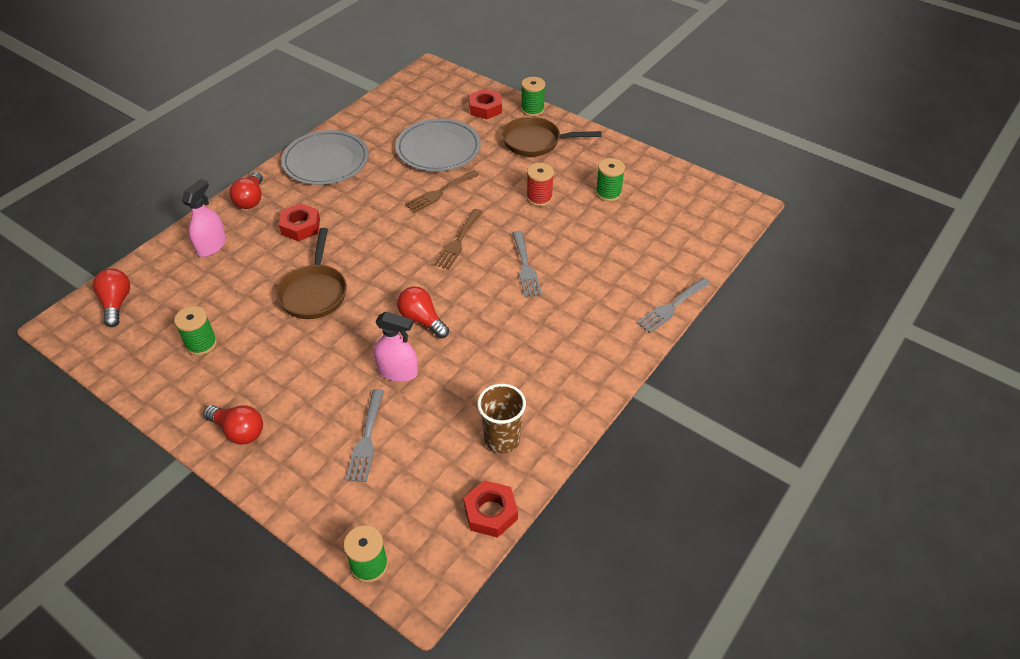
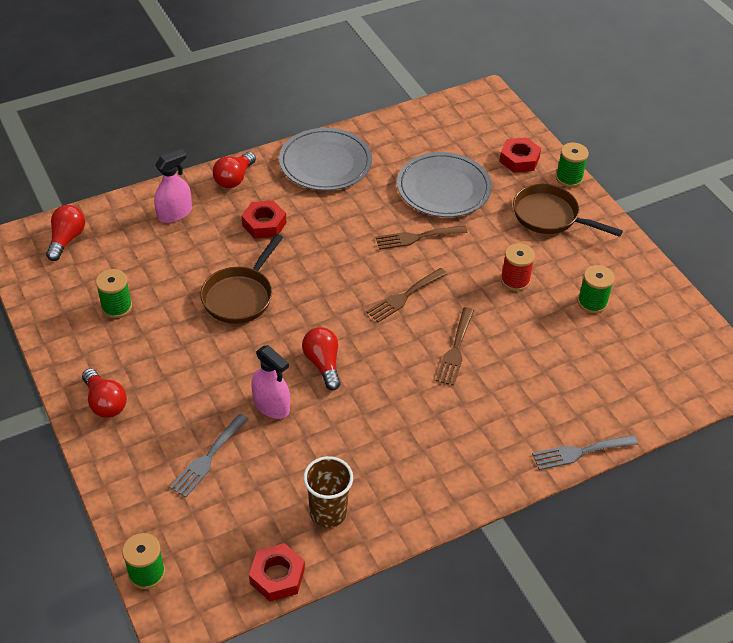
camera: 25 degrees right, 0 degrees up
(525, 267) = (455, 350): grey fork -> brown fork

